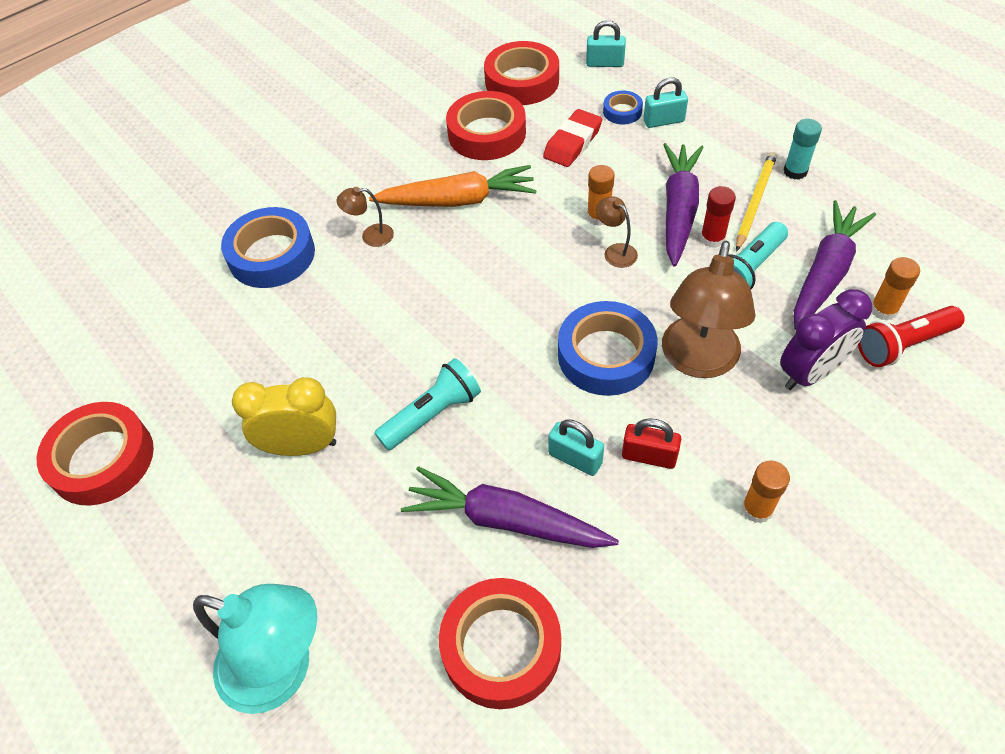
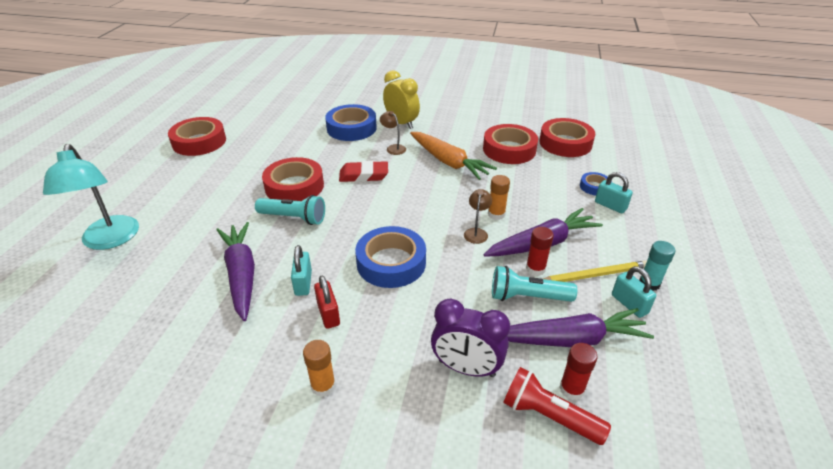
camera: 50 degrees right, 15 degrees down
(302, 446) = (243, 188): yellow clock -> yellow clock (401, 123)
(501, 647) = (156, 309): red tape -> red tape (294, 186)
(572, 142) = (542, 180): red eraser -> red eraser (364, 175)
(605, 63) = (624, 163): turquoise padlock -> turquoise padlock (629, 304)
(698, 361) = (423, 305): brown lamp -> none
(883, 310) = (571, 389): orange glue stick -> red glue stick

